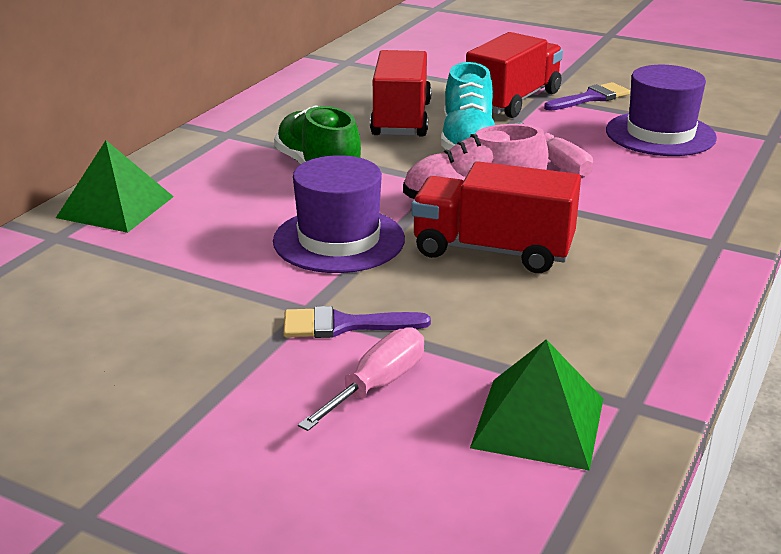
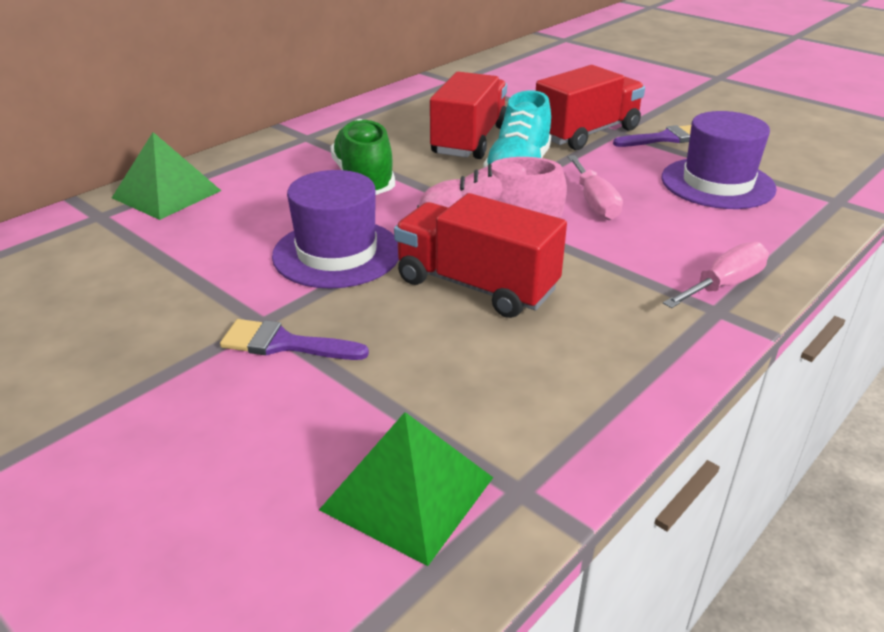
camera: 15 degrees right, 5 degrees up
(377, 385) = (273, 417): pink screwdriver -> pink screwdriver (724, 285)

